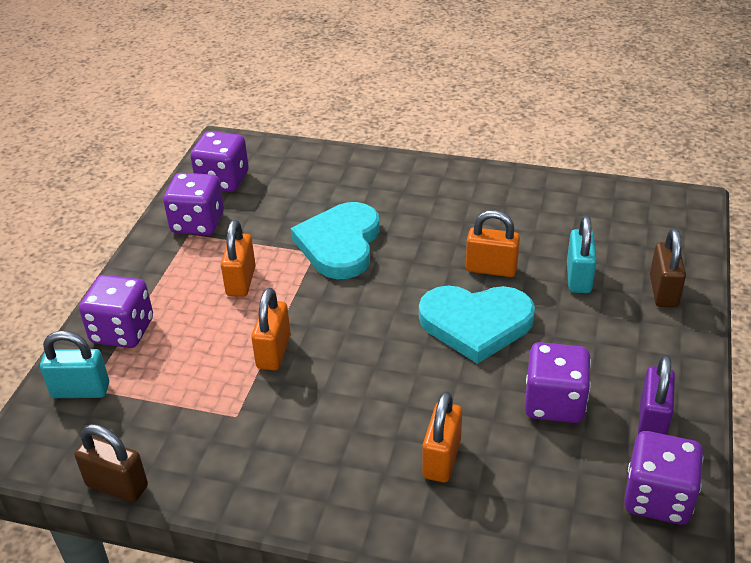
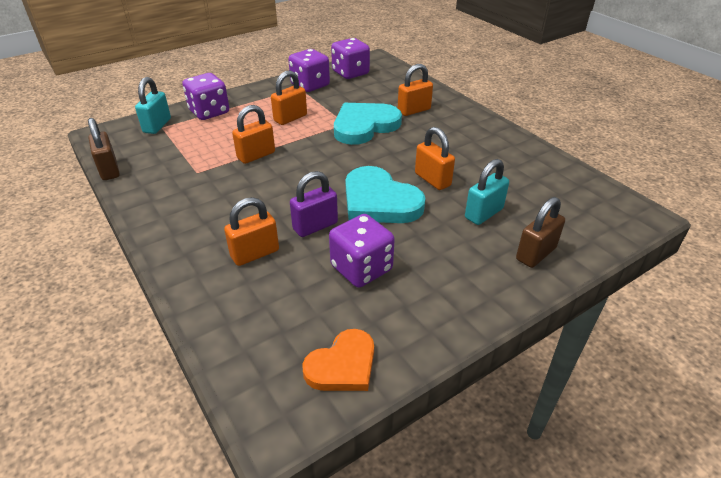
camera: 40 degrees right, 0 degrees up
(81, 390) = (157, 126): turquoise padlock -> turquoise padlock turned 60 degrees clockwise
(364, 195) = (414, 110): none -> orange padlock
(652, 422) = (408, 321): purple padlock -> purple padlock (315, 226)
(657, 498) = (342, 365): purple dice -> orange heart

